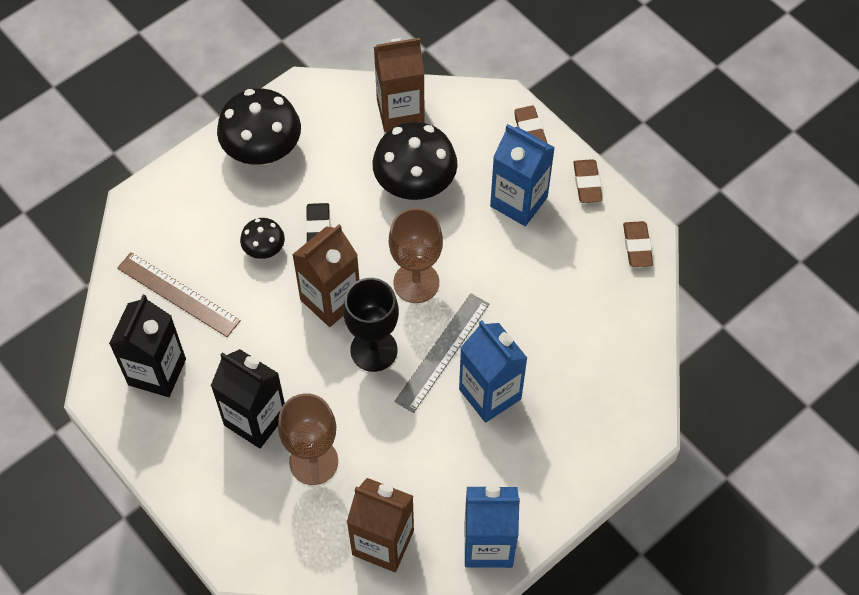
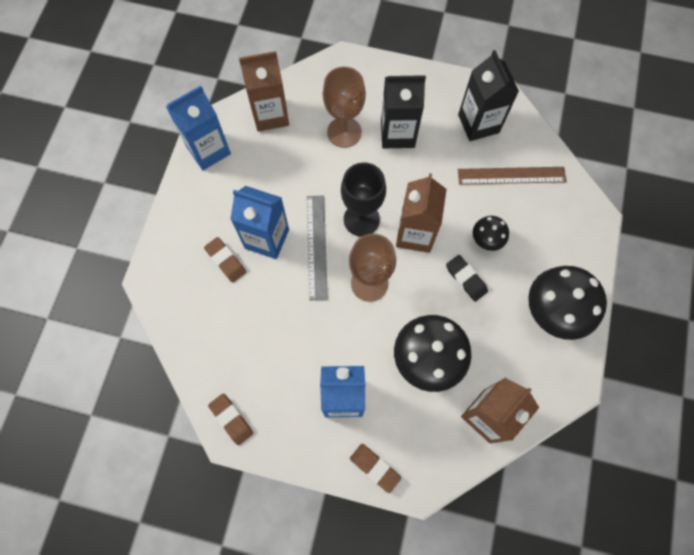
camera: 145 degrees right, 10 degrees up
(587, 183) = (302, 451): brown eraser -> brown eraser (226, 261)

